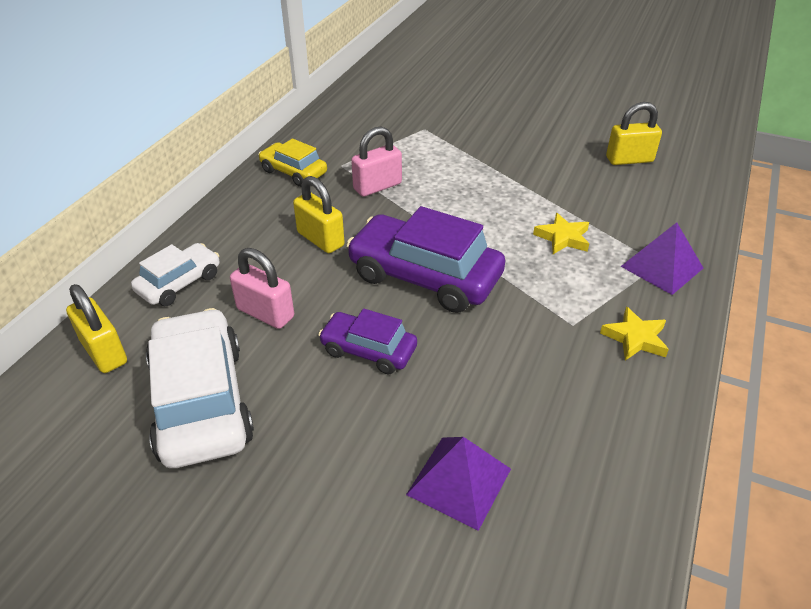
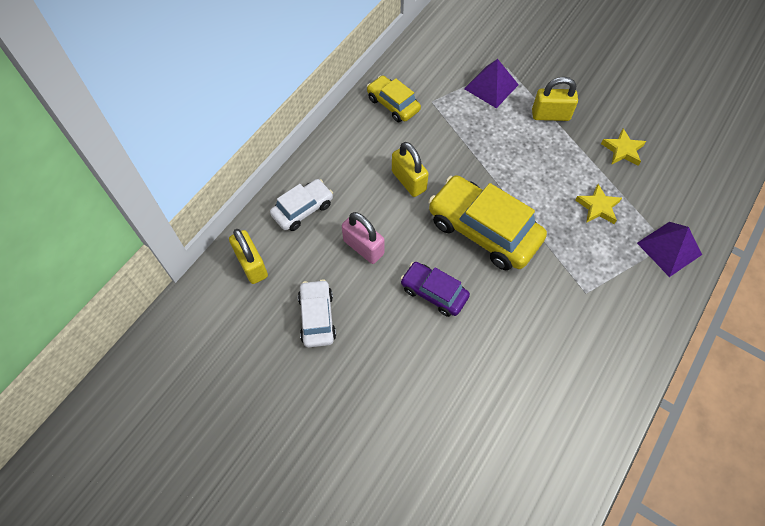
camera: 10 degrees right, 20 degrees up
(201, 401) = (317, 317): white car -> white car, size x0.56
(377, 186) = (459, 130): pink padlock -> none
(425, 276) = (483, 230): purple car -> yellow car
(459, 481) = (481, 408): purple pyramid -> purple pyramid (491, 86)
(629, 160) = (675, 128): yellow padlock -> yellow padlock (550, 115)
(635, 338) = (629, 312): yellow star -> yellow star (622, 150)

